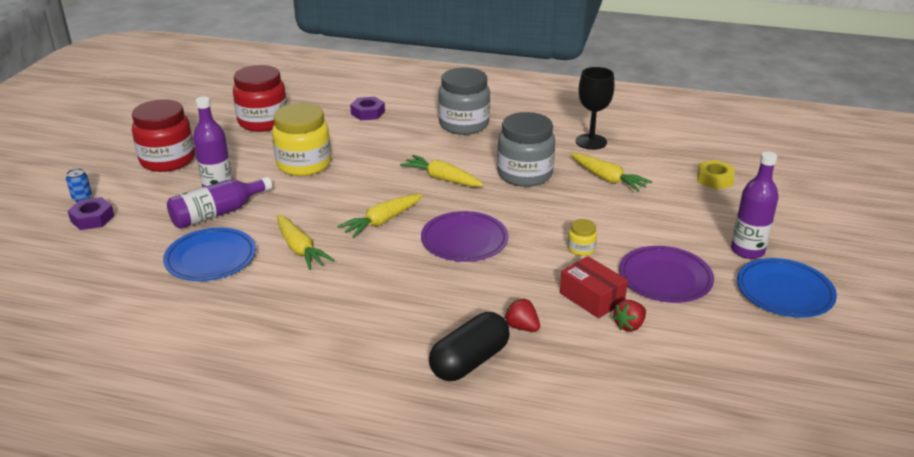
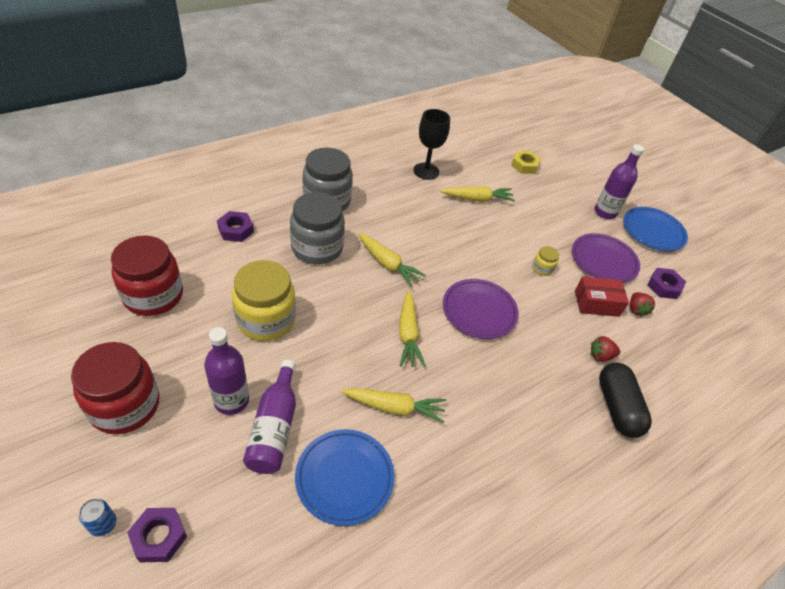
camera: 55 degrees left, 15 degrees up
(442, 179) = (387, 264): yellow carrot -> yellow carrot turned 120 degrees counterclockwise
(524, 174) = (430, 225): grey jar -> grey jar (317, 248)
(703, 331) = (664, 286): none -> purple nut

